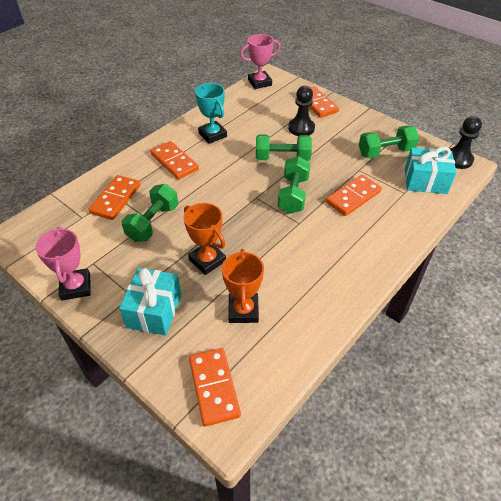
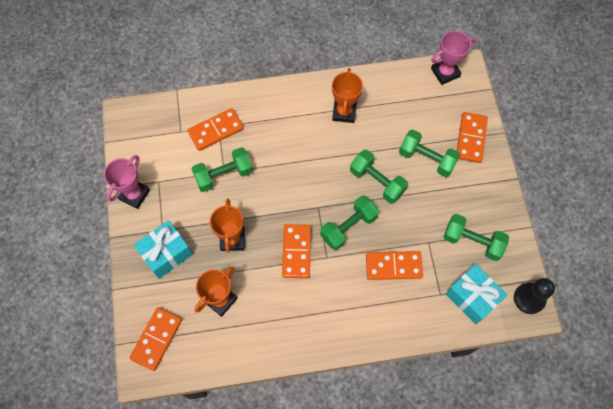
camera: 40 degrees right, 20 degrees up
(174, 162) = (288, 122): orange domino -> orange domino (296, 252)
(212, 135) = (344, 112): turquoise trophy -> orange trophy
(259, 82) = (445, 72): pink trophy -> pink trophy turned 45 degrees counterclockwise
(301, 128) = (426, 159): black pawn -> green dumbbell

